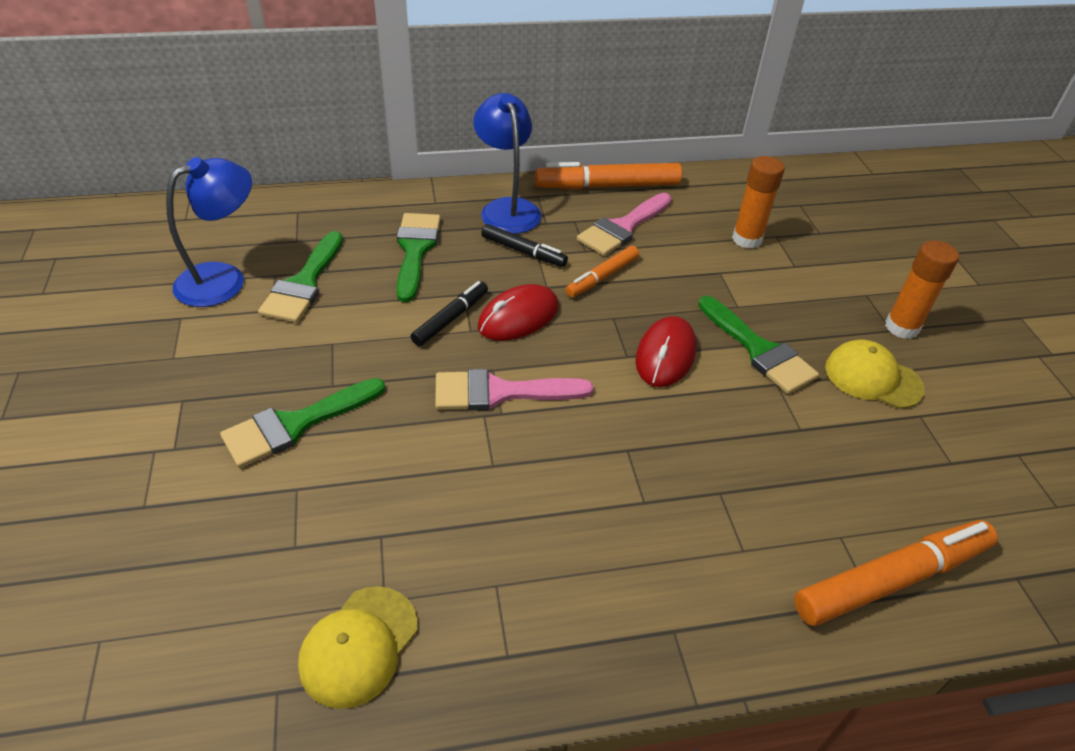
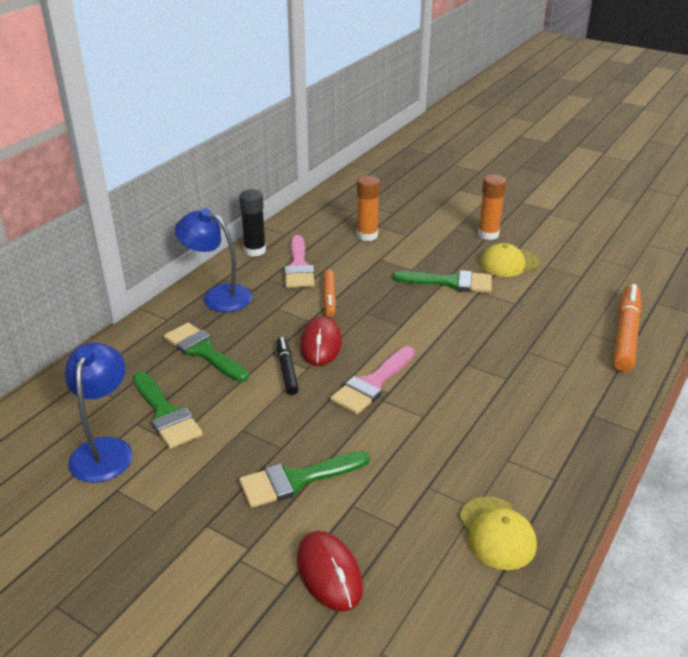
camera: 45 degrees left, 10 degrees down
(296, 424) = (297, 480): green brush -> green brush turned 60 degrees clockwise
(523, 251) = (267, 312): black marker -> none
(607, 186) = (255, 250): orange marker -> black glue stick
(665, 355) = (417, 312): red mouse -> red mouse (329, 573)

